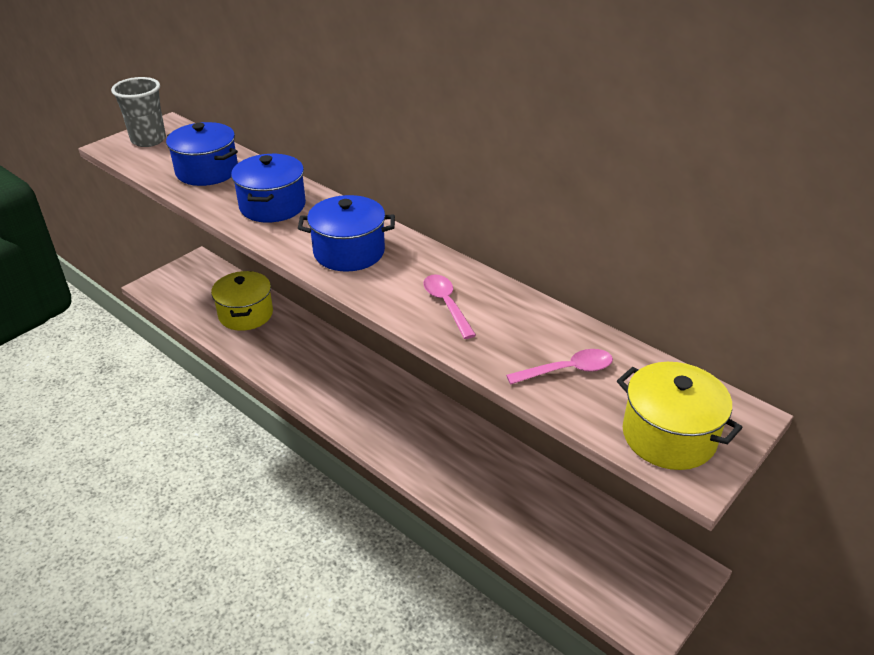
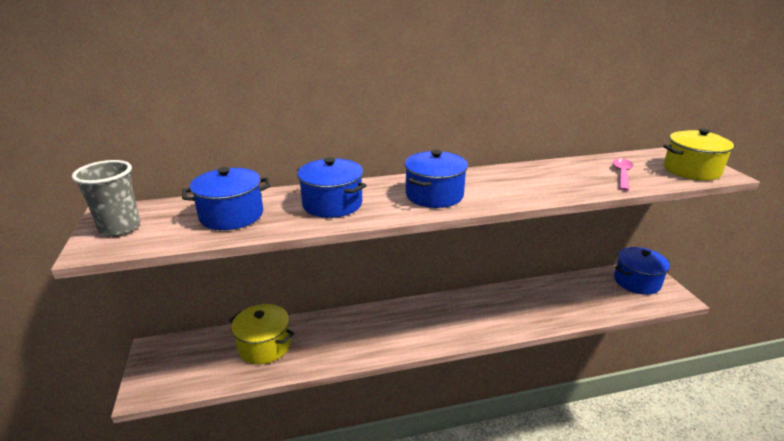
camera: 55 degrees left, 10 degrees down
(446, 304) = (530, 184): pink spoon -> none
(643, 566) = (637, 282): none -> blue pot

